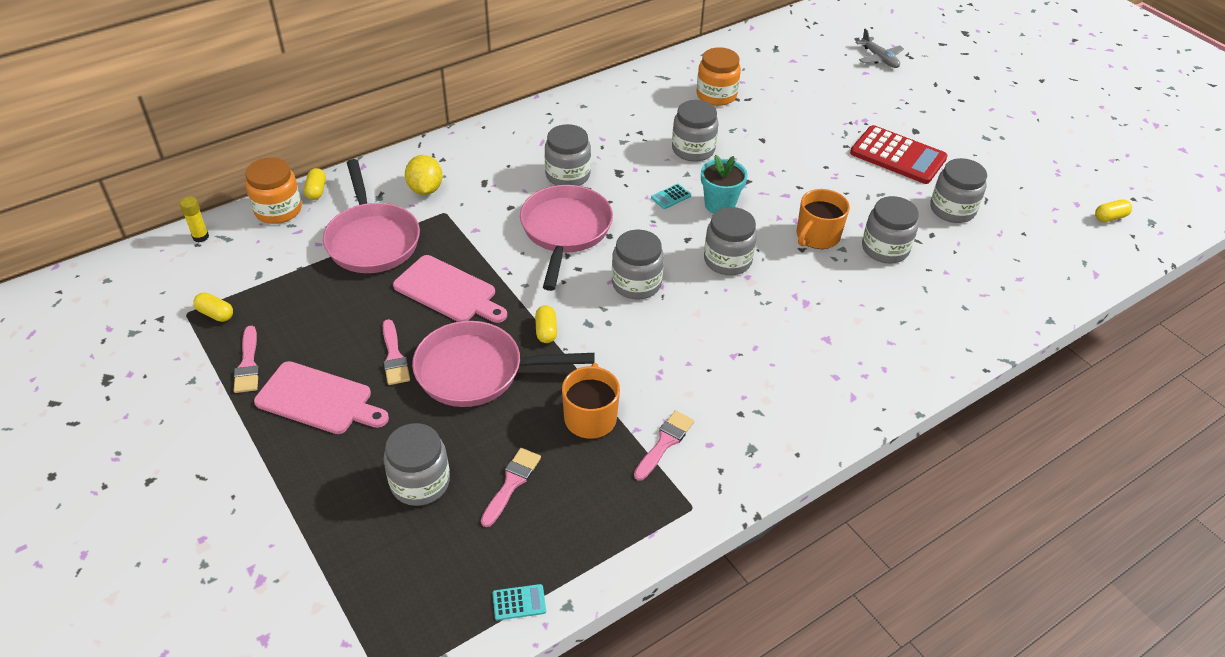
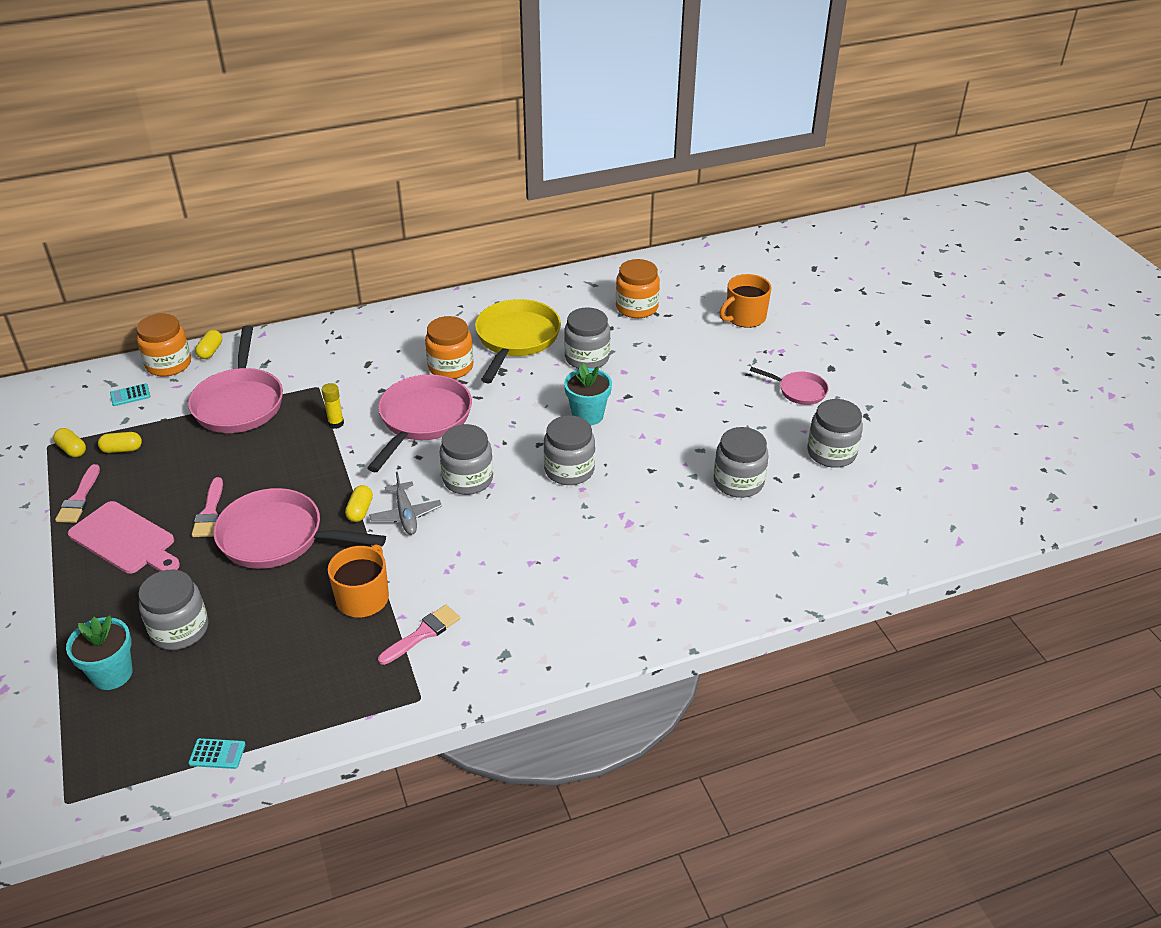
camera: 15 degrees right, 5 degrees down
(200, 237) = (90, 379): yellow glue stick -> yellow glue stick (336, 423)
(371, 541) = (112, 674): none -> turquoise flower pot
(425, 189) = (310, 363): yellow lemon -> none
(448, 291) = (287, 460): pink cutting board -> none
(511, 483) = (261, 645): pink brush -> none
(568, 175) = (450, 367): grey jar -> orange jar
(618, 140) = (516, 339): none -> yellow pan
(671, 197) = (542, 401): turquoise calculator -> turquoise calculator (130, 395)
(817, 236) = (673, 459): orange mug -> orange mug (744, 317)
(879, 58) = (828, 290): grey plane -> grey plane (406, 515)
(898, 156) = (799, 391): red calculator -> pink pan
(1110, 217) = (1006, 485): yellow capsule -> yellow capsule (122, 449)

